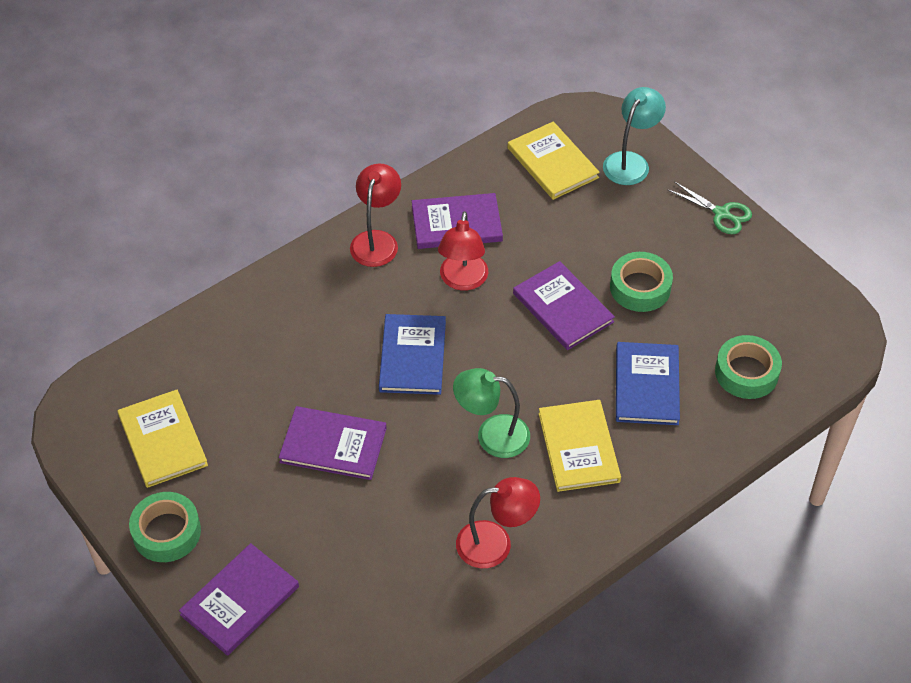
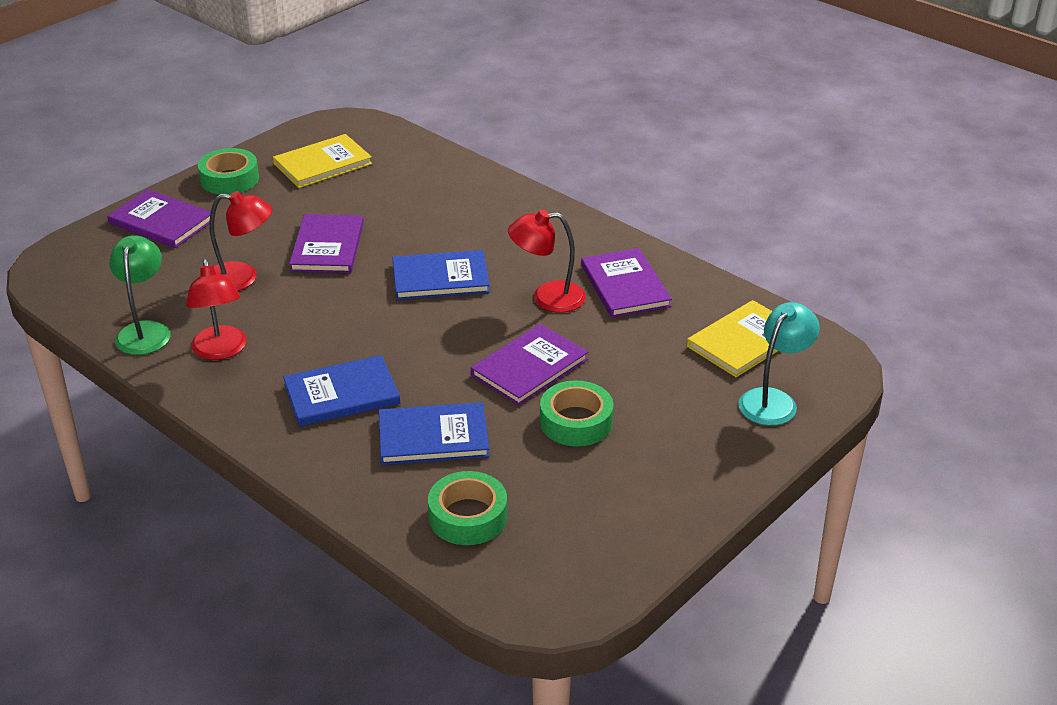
camera: 80 degrees right, 15 degrees down
(377, 240) = (584, 241): red lamp -> red lamp (242, 278)
(492, 435) = (350, 336): green lamp -> green lamp (145, 331)
(579, 447) = (342, 394): yellow book -> blue book
(630, 162) = (773, 400): turquoise lamp -> turquoise lamp turned 75 degrees counterclockwise
(721, 214) = (719, 482): green scissors -> none

